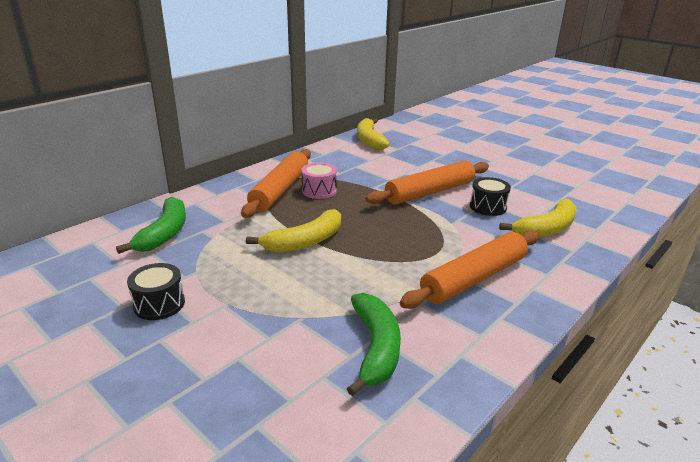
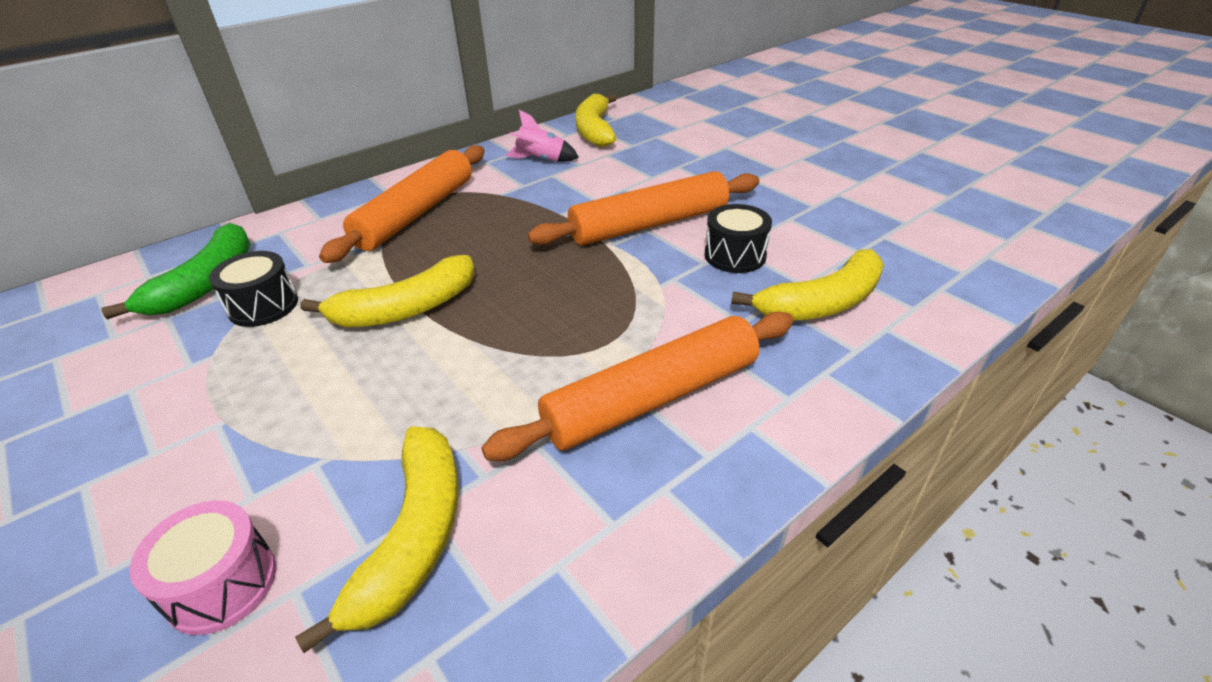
camera: 10 degrees right, 10 degrees up
(159, 304) = (122, 414): black drum -> black drum (263, 306)
(319, 191) = (474, 216): pink drum -> pink drum (222, 584)
(344, 158) = (541, 160): none -> pink rocket
(375, 348) = (414, 536): green banana -> yellow banana

